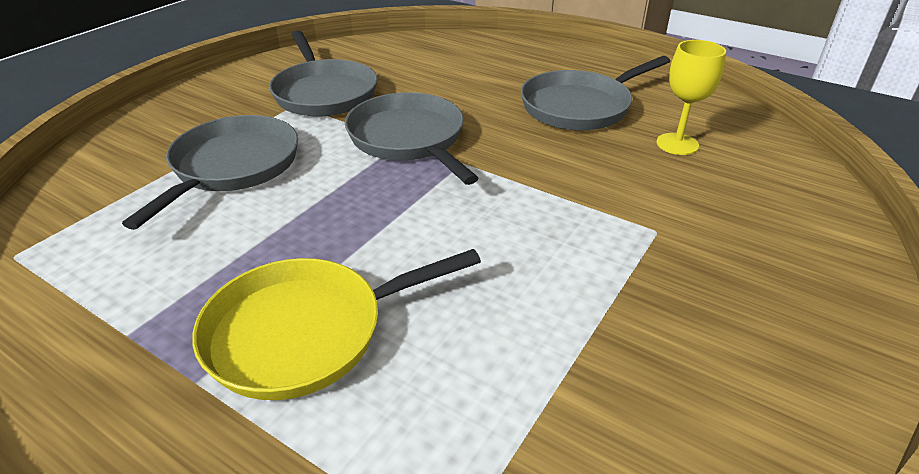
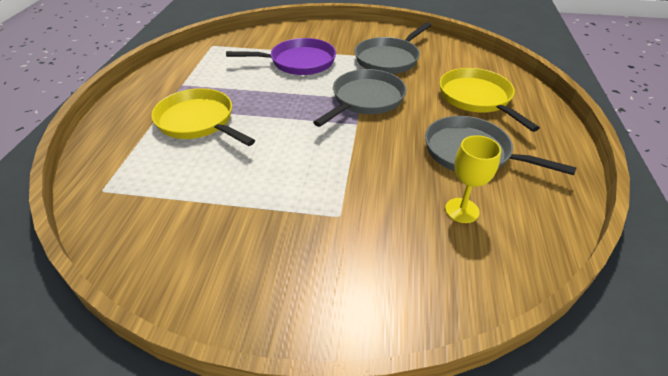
camera: 65 degrees right, 5 degrees up
(232, 167) = (298, 62): grey pan -> purple pan
(478, 70) = (477, 98): none -> yellow pan

